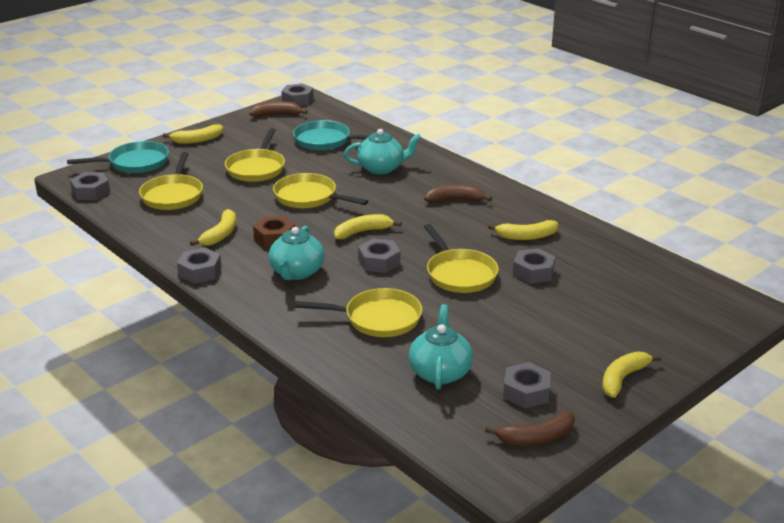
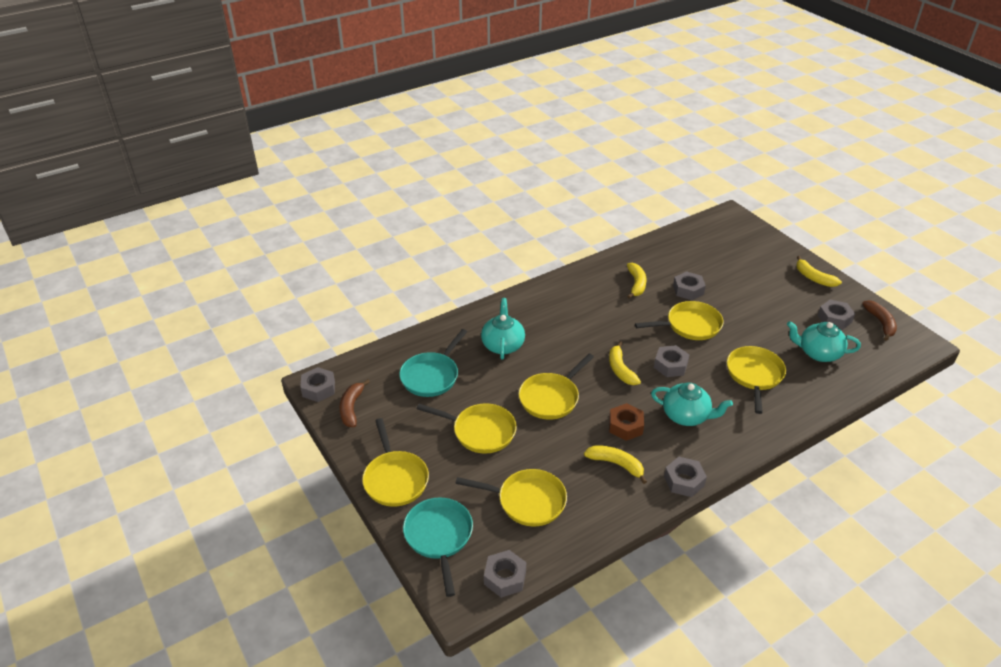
camera: 80 degrees left, 10 degrees up
(197, 140) = (395, 479): yellow banana -> yellow pan
(455, 200) = (572, 310): brown banana -> none

